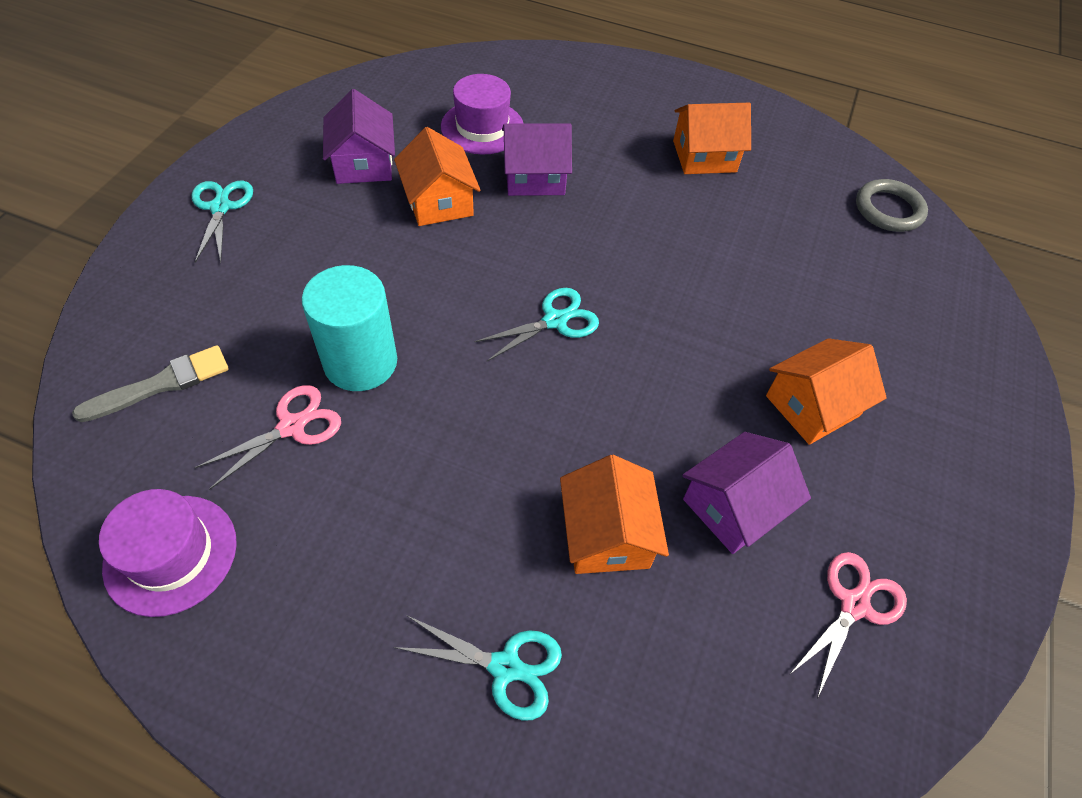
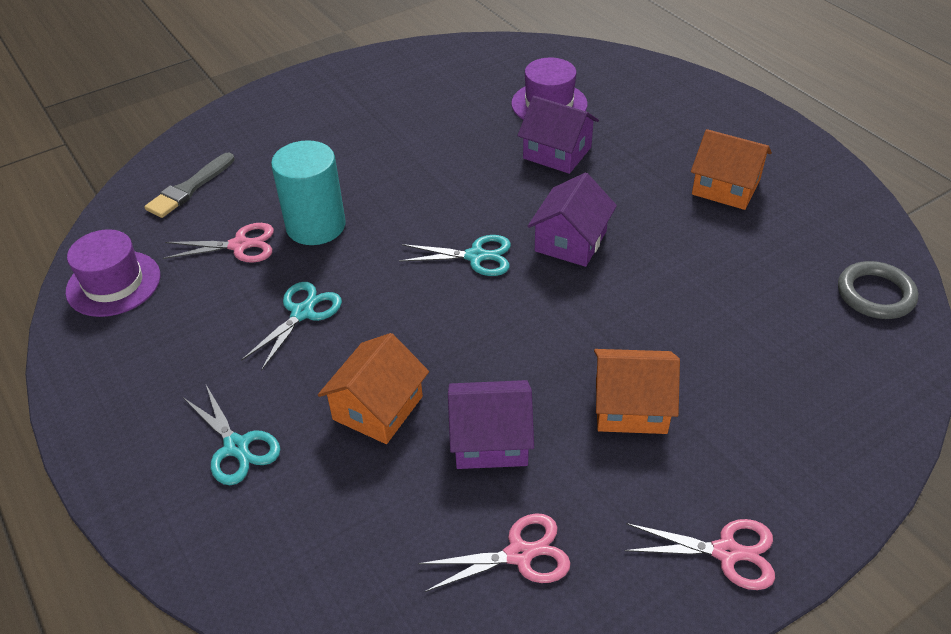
camera: 40 degrees right, 10 degrees down
(161, 384) = (189, 188): grey brush -> grey brush turned 120 degrees clockwise
(220, 207) = (315, 97): turquoise scissors -> turquoise scissors (302, 313)
(363, 163) = (435, 100): purple house -> purple house (570, 241)
(439, 201) = (466, 144): orange house -> none
(988, 498) = (726, 552): none -> pink scissors

